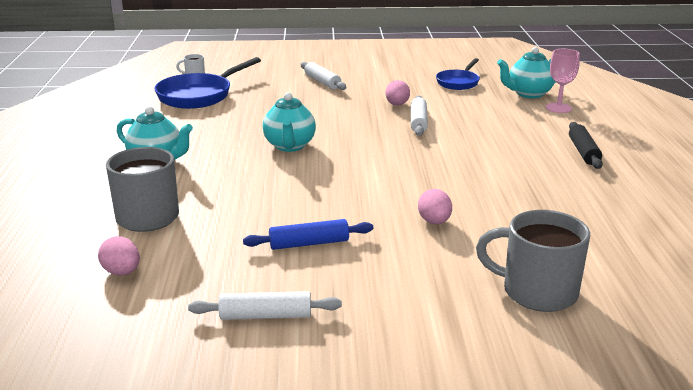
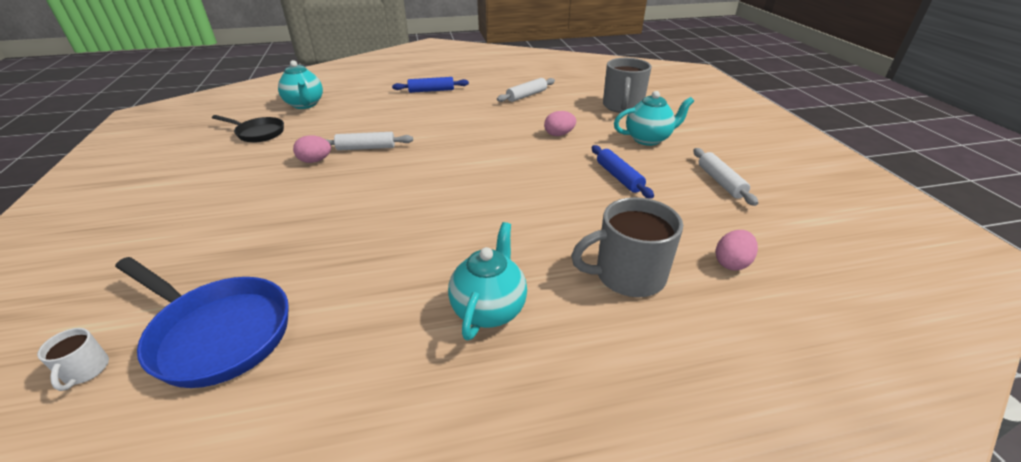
camera: 100 degrees left, 10 degrees up
(290, 146) = (429, 212): turquoise teapot -> turquoise teapot (648, 139)
(322, 82) = (210, 216): white rolling pin -> white rolling pin (526, 95)
(458, 82) = (258, 133): blue pan -> black pan
(558, 108) = (343, 95): pink goblet -> none
(583, 152) = (431, 90): black rolling pin -> blue rolling pin

